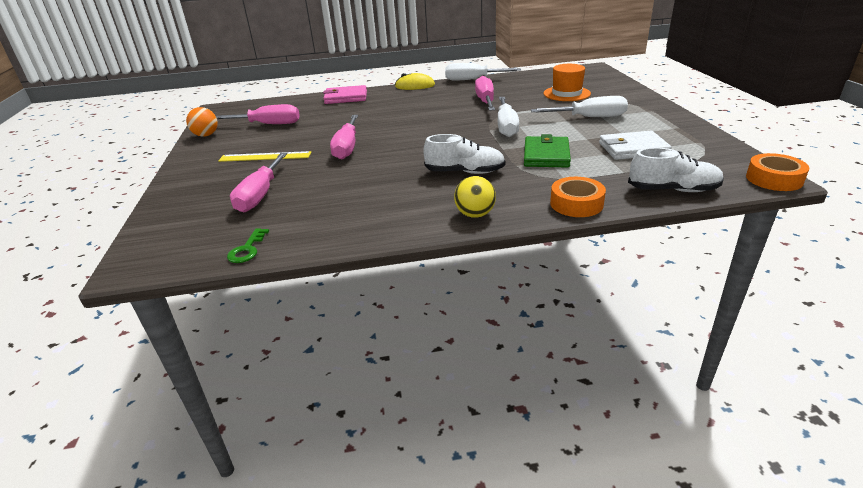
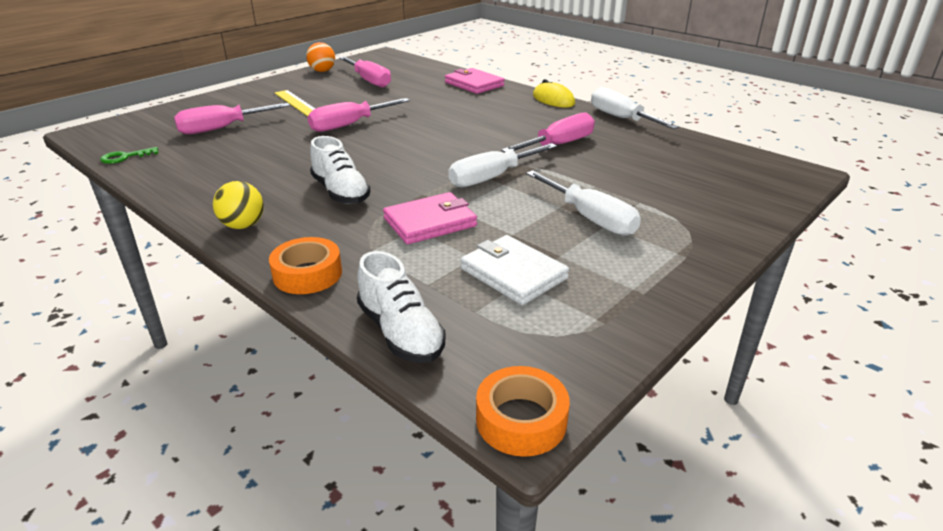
camera: 50 degrees right, 0 degrees up
(546, 155) = (430, 222): green wallet -> pink wallet
(566, 93) = (660, 182): orange hat -> none

